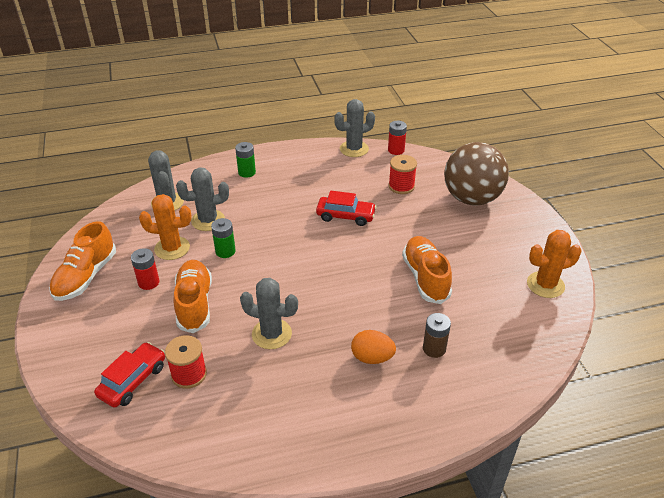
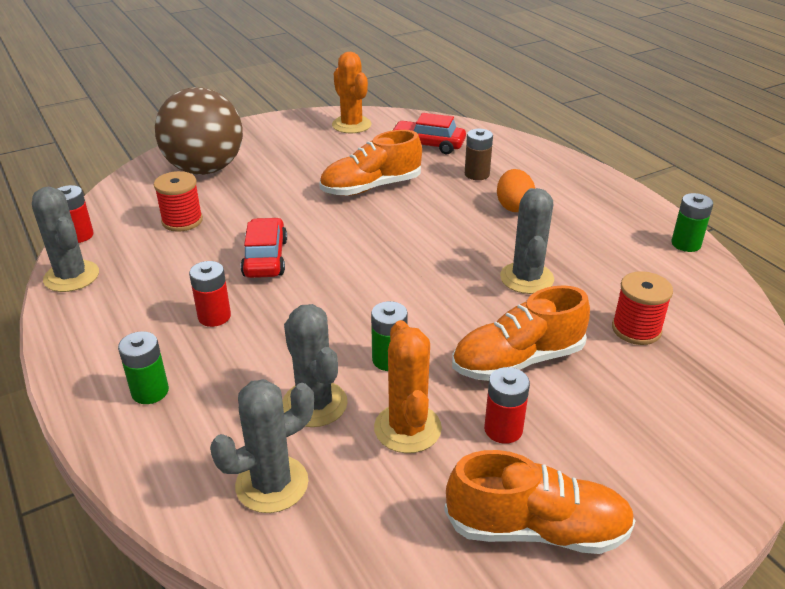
camera: 105 degrees left, 5 degrees down
(133, 380) = (686, 377): red car -> red car (428, 145)
(272, 461) = (686, 244): none -> green battery
(295, 193) = (214, 316): none -> red battery

